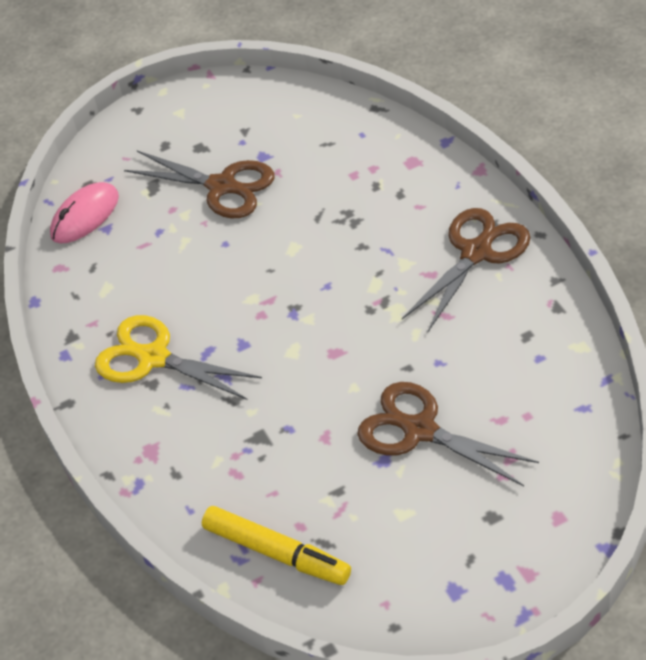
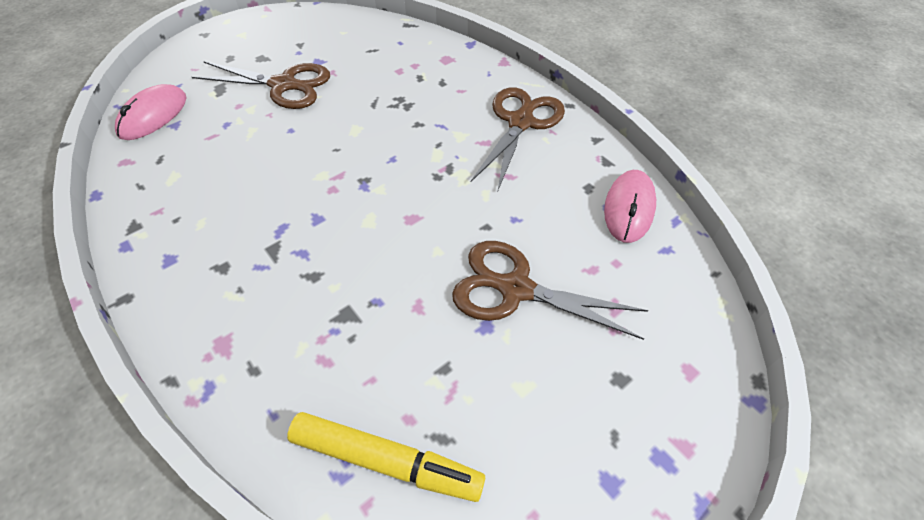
camera: 20 degrees left, 5 degrees up
(153, 358) = (223, 240): yellow scissors -> none
(561, 362) = (629, 208): none -> pink mouse

